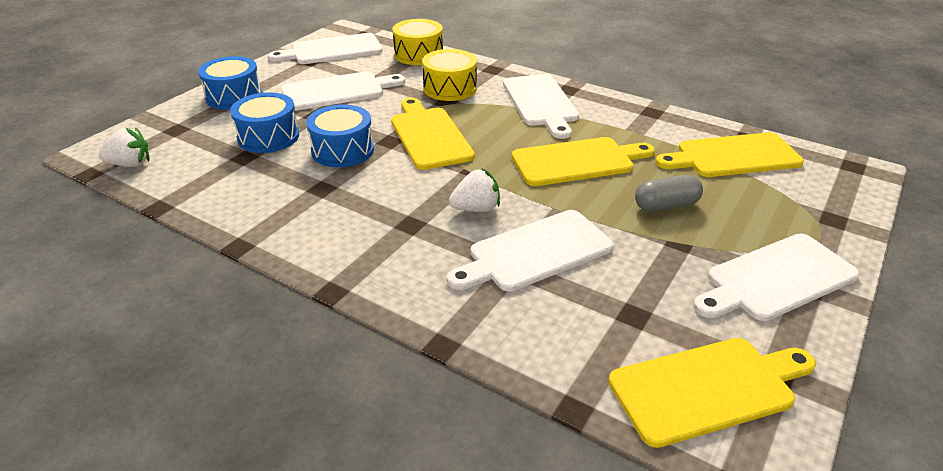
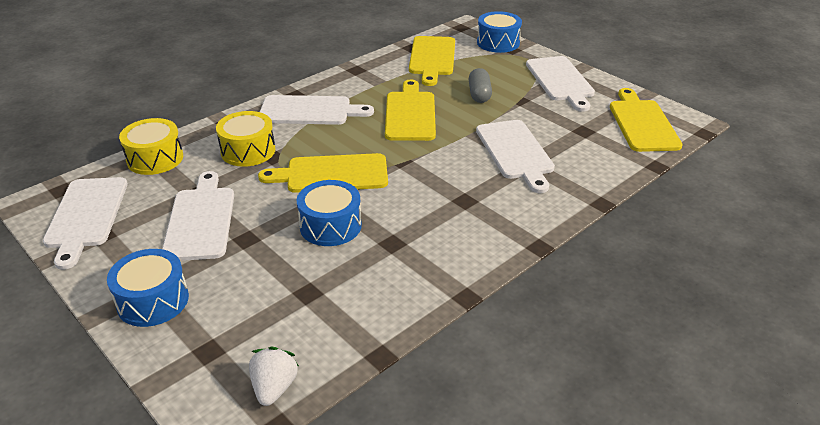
camera: 75 degrees left, 0 degrees up
(268, 137) = (274, 274): blue drum -> blue drum (498, 43)
(476, 209) = (455, 167): white strawberry -> none

